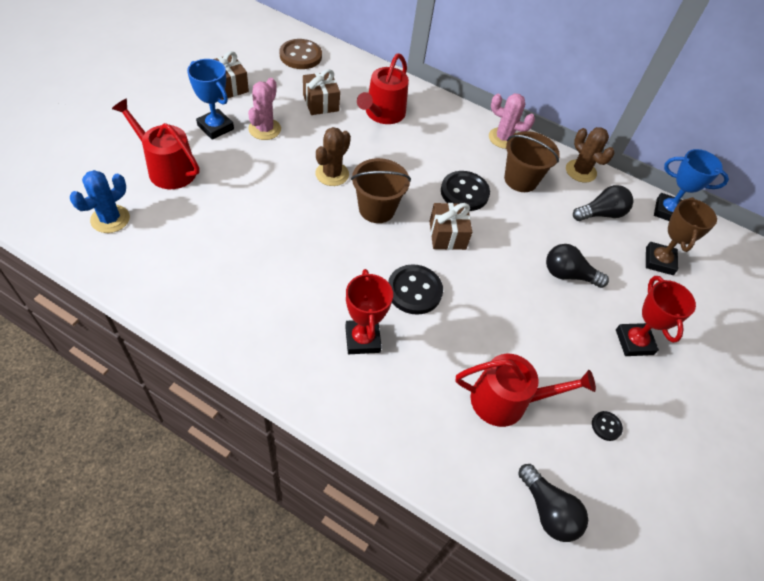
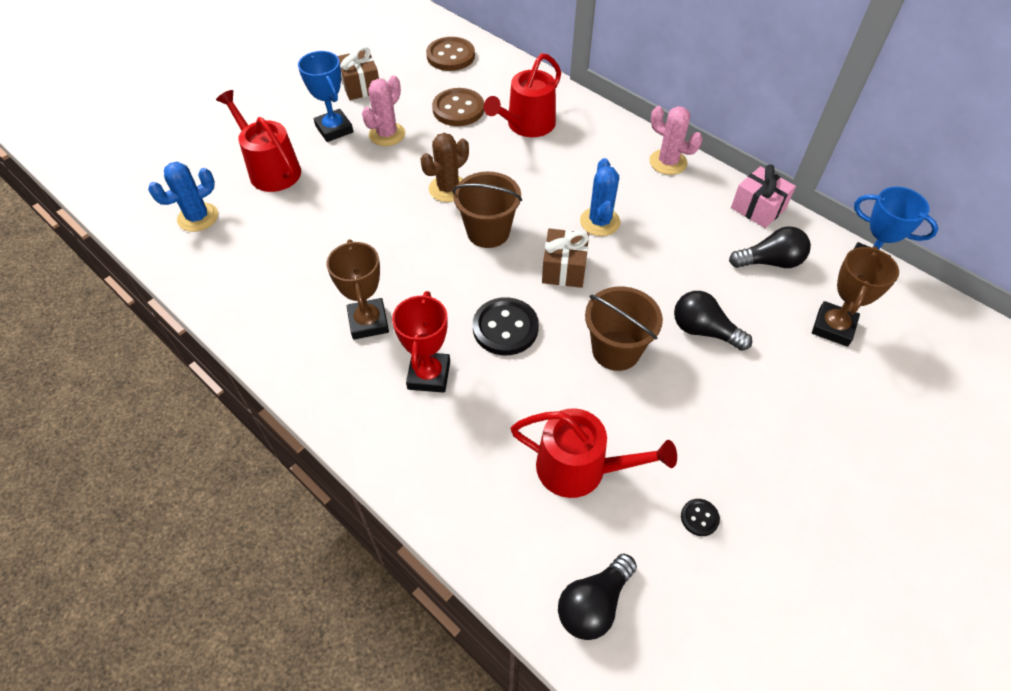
camera: 20 degrees right, 0 degrees up
(297, 299) = (368, 322): none -> brown trophy
(321, 103) = (458, 109): brown gift -> brown button
(464, 192) = (600, 222): black button -> blue cactus
(520, 179) = (675, 212): brown bucket -> brown bucket (616, 350)
(548, 510) = (594, 604): black light bulb -> black light bulb turned 60 degrees clockwise
(580, 171) = (758, 208): brown cactus -> pink gift
(634, 342) = (768, 422): red trophy -> none

